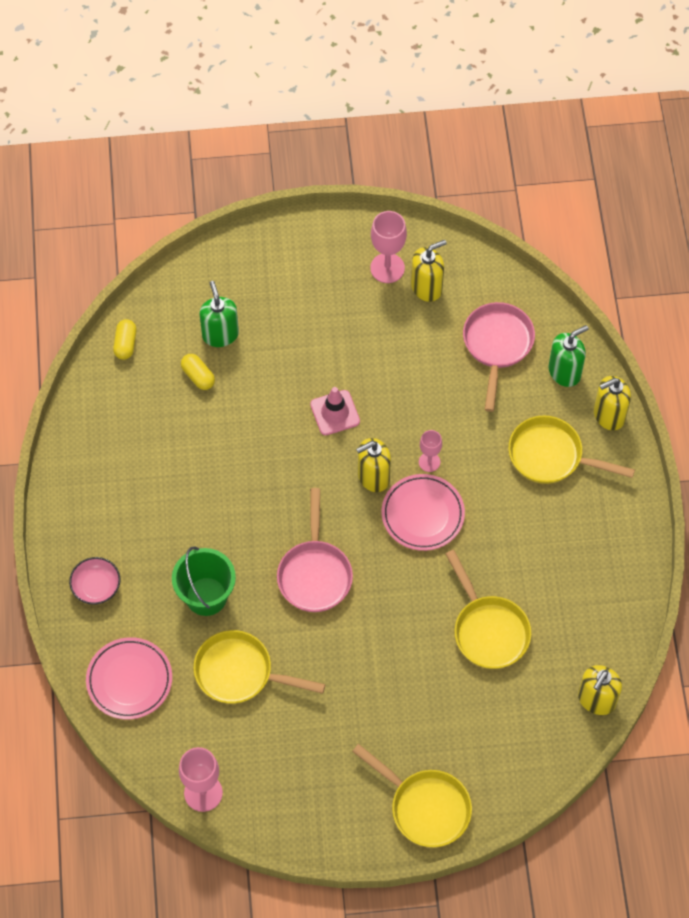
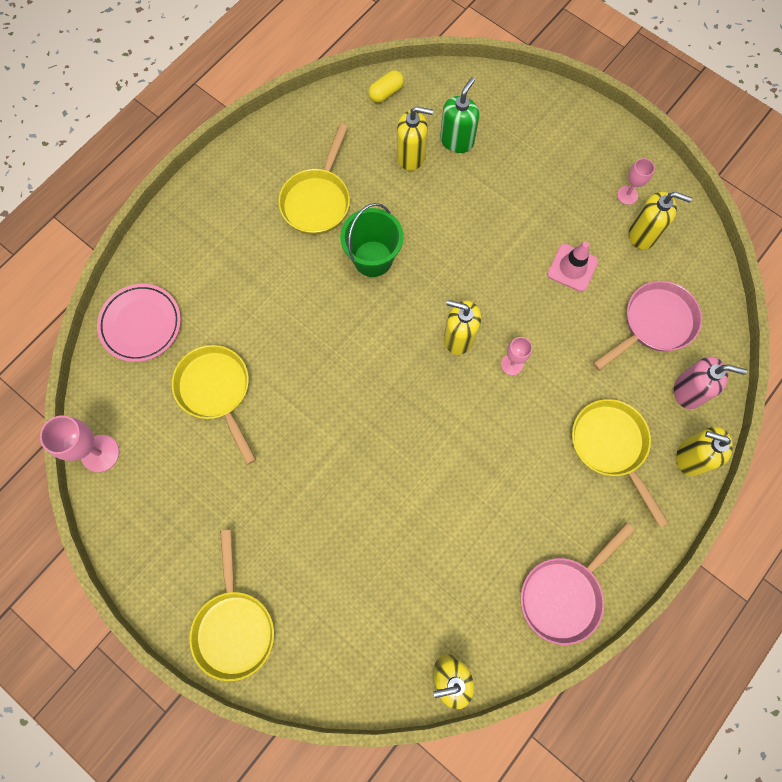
camera: 45 degrees right, 10 degrees up
(96, 586) = (190, 239): pink bowl -> none
(198, 376) = (411, 156): yellow capsule -> yellow soap dispenser
(206, 596) = (253, 314): green bucket -> green bucket (373, 258)
(315, 573) = (343, 369): pink pan -> pink pan (564, 594)
(335, 413) = (479, 266): pink traffic cone -> pink traffic cone (572, 268)
(387, 268) = (627, 195): pink goblet -> pink goblet, size x0.61
(422, 514) = (466, 399): pink plate -> none
(488, 630) = (423, 535): yellow pan -> yellow pan (318, 200)
(564, 372) = (688, 391): green soap dispenser -> pink soap dispenser

